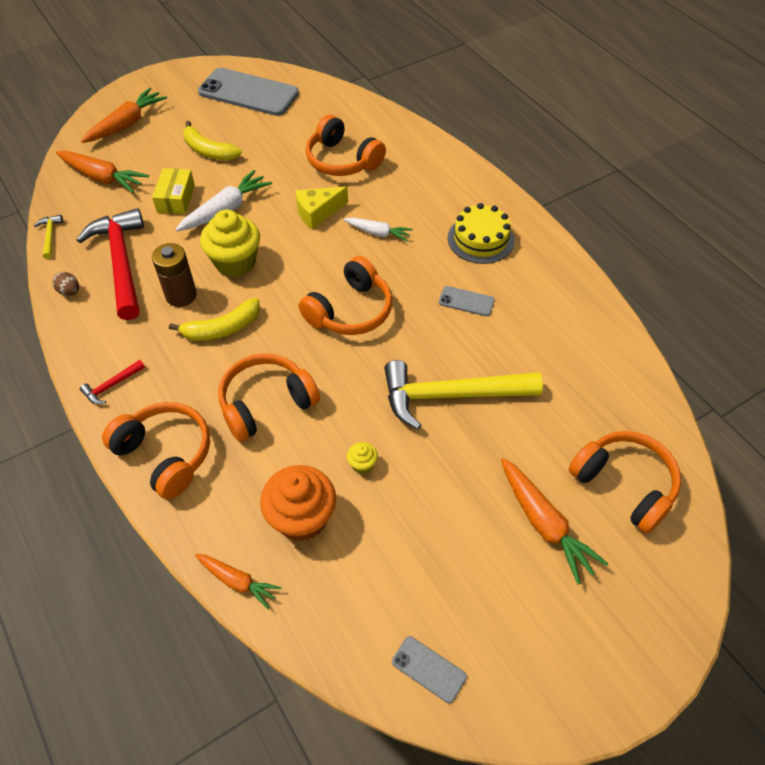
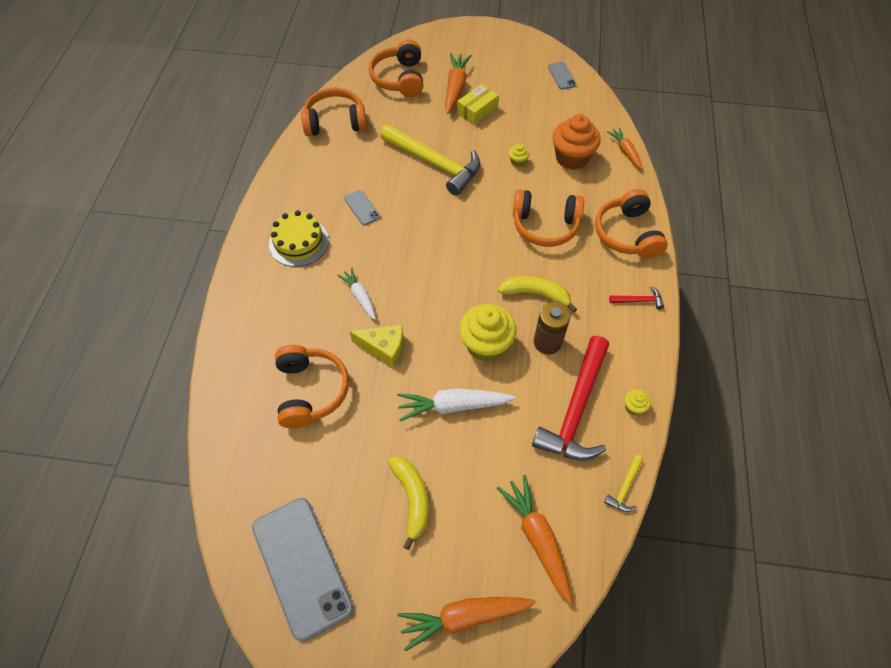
camera: 140 degrees left, 5 degrees up
(69, 291) = (634, 407): brown egg -> yellow cupcake
(176, 198) = (486, 453): yellow box -> yellow box (477, 110)
(350, 310) = (440, 250): orange headphones -> orange headphones (335, 122)

